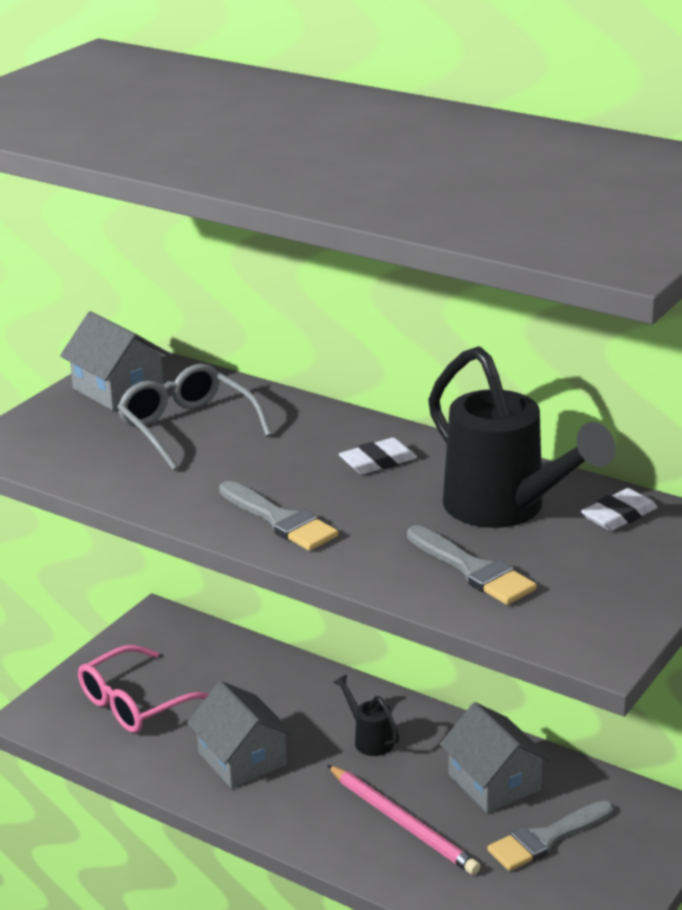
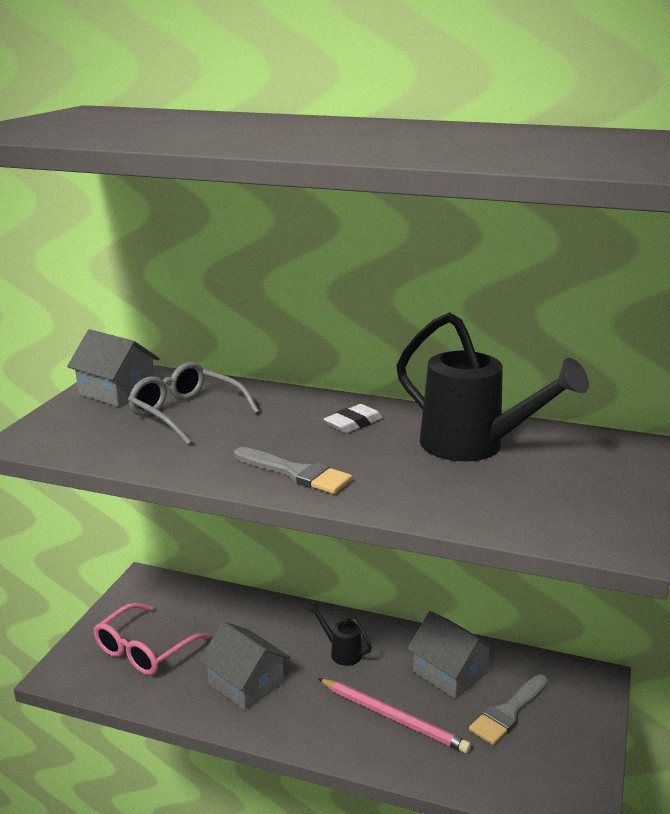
camera: 15 degrees left, 5 degrees down
(473, 570) = (478, 494): grey brush -> none
(619, 515) = (562, 442): white eraser -> none

